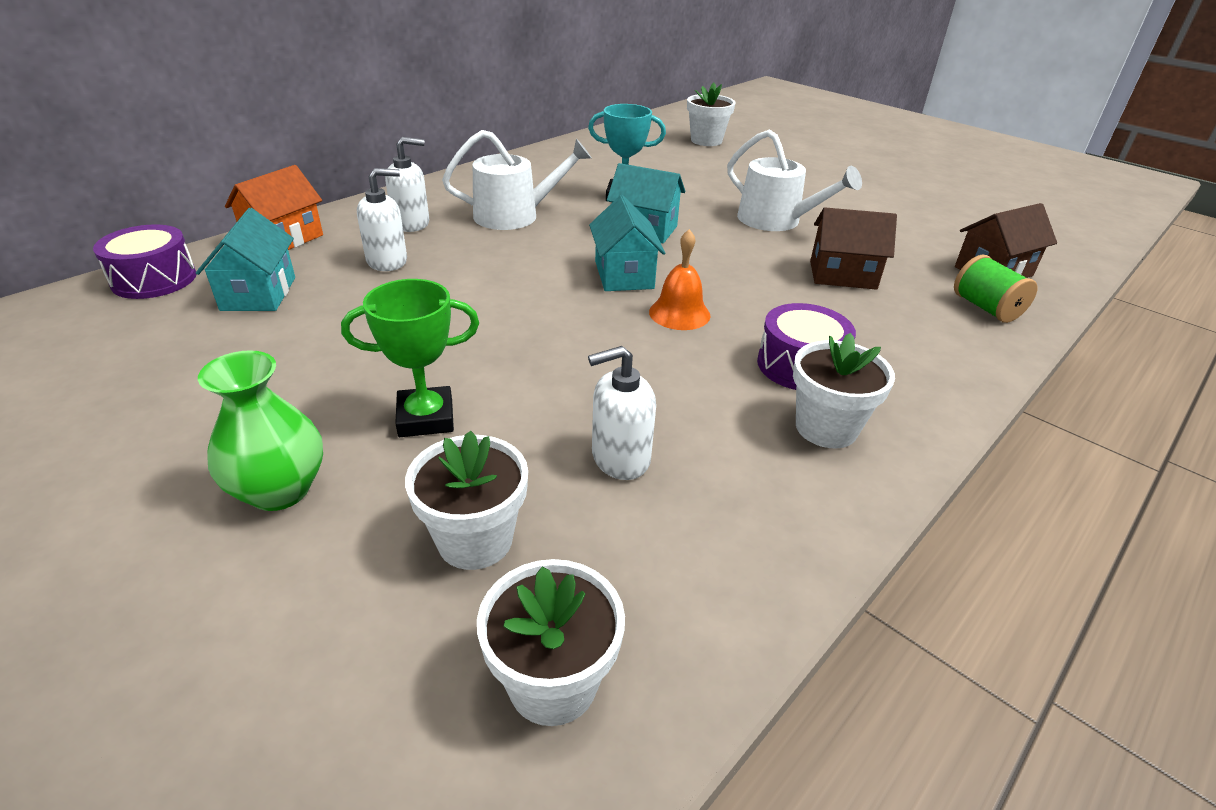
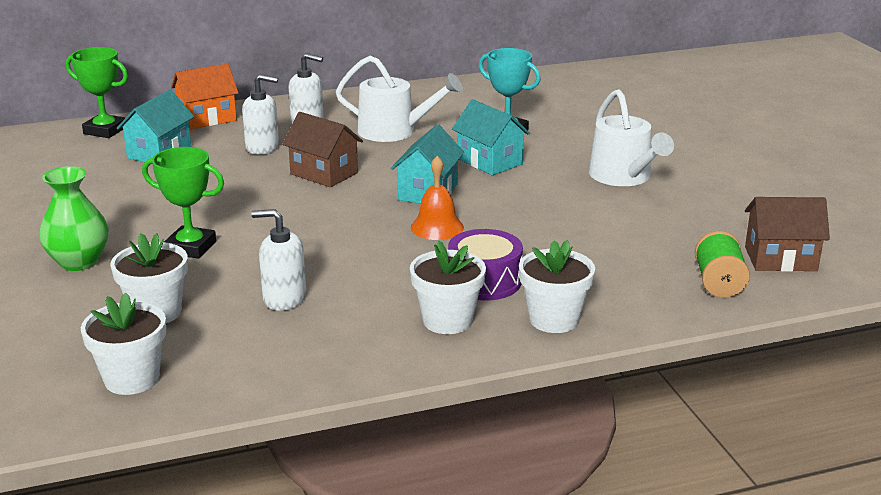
camera: 30 degrees right, 10 degrees down
(154, 279) = (105, 130): purple drum -> green trophy
(706, 141) = (660, 93): white flower pot -> white flower pot (554, 319)
(842, 275) = (620, 230): brown house -> brown house (324, 173)

